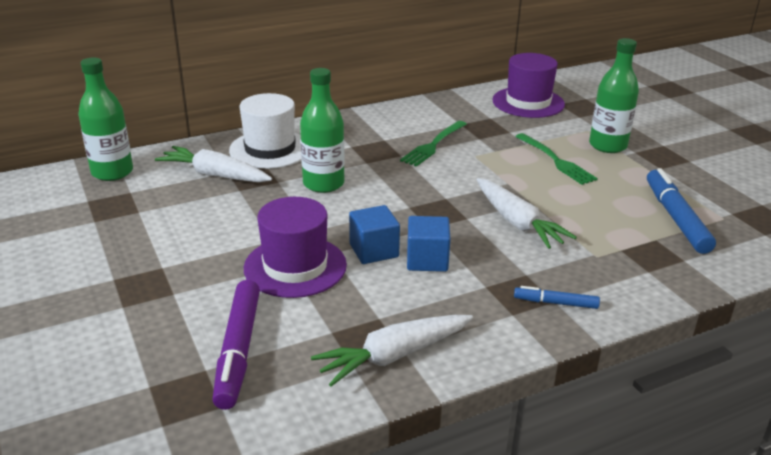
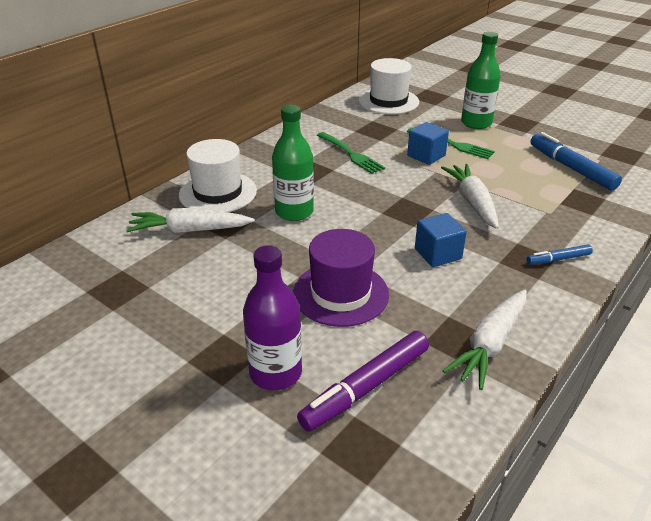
camera: 25 degrees left, 5 degrees up
(112, 172) = (85, 255): green bottle -> none
(174, 312) = (276, 373): none -> purple bottle
(238, 350) = (365, 387): purple marker -> purple marker turned 75 degrees clockwise
(374, 250) = (390, 259): blue cube -> blue cube (426, 156)
(433, 145) = (351, 154): green fork -> green fork turned 45 degrees counterclockwise
(517, 222) = (472, 202): white carrot -> white carrot turned 135 degrees counterclockwise
(528, 102) = (388, 101): purple hat -> white hat

